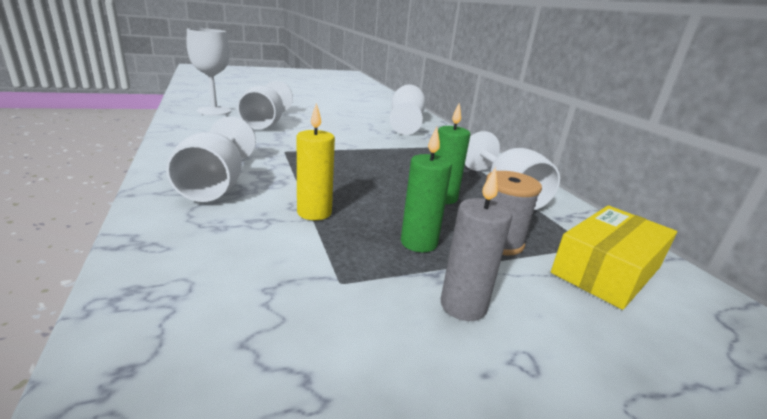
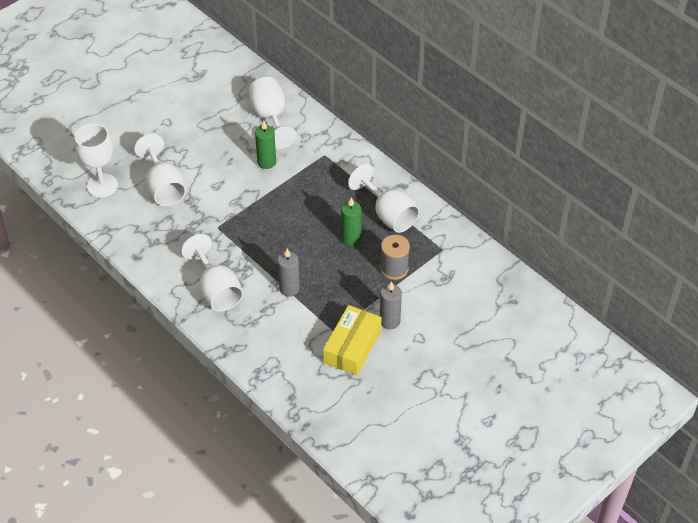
camera: 20 degrees left, 25 degrees up
(314, 213) = (289, 289): yellow candle -> grey candle
(418, 243) = (355, 288): green candle -> green candle (266, 162)
(606, 270) = (450, 267): yellow box -> yellow box (352, 346)

